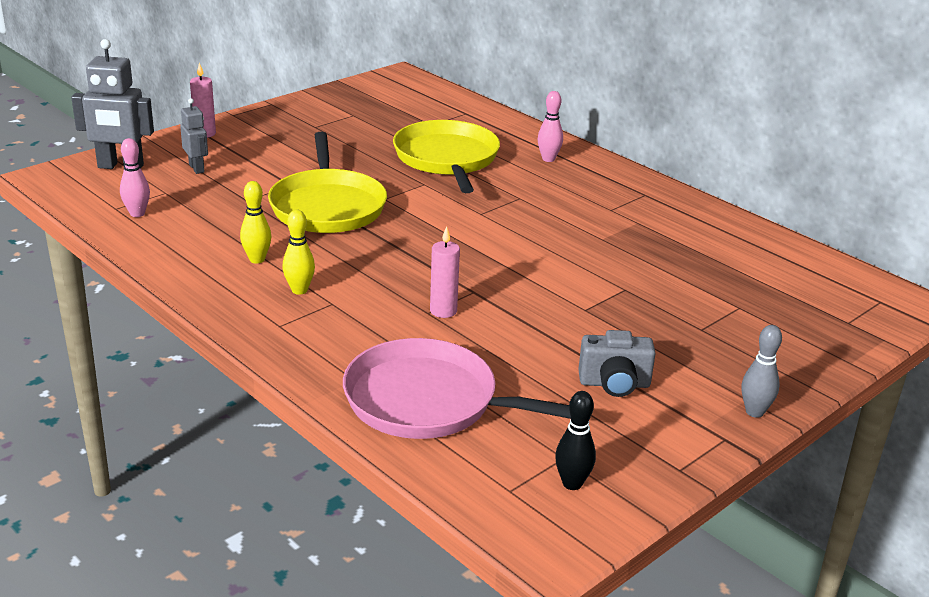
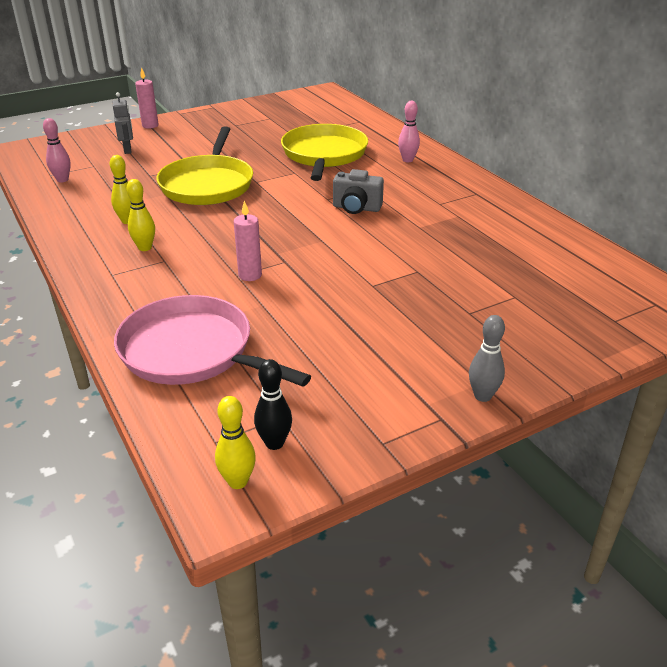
camera: 15 degrees right, 5 degrees up
(120, 167) = (73, 145): grey robot -> none
(556, 525) = (238, 481): none -> yellow bowling pin
(614, 384) = (363, 354): grey camera -> grey camera (356, 208)

